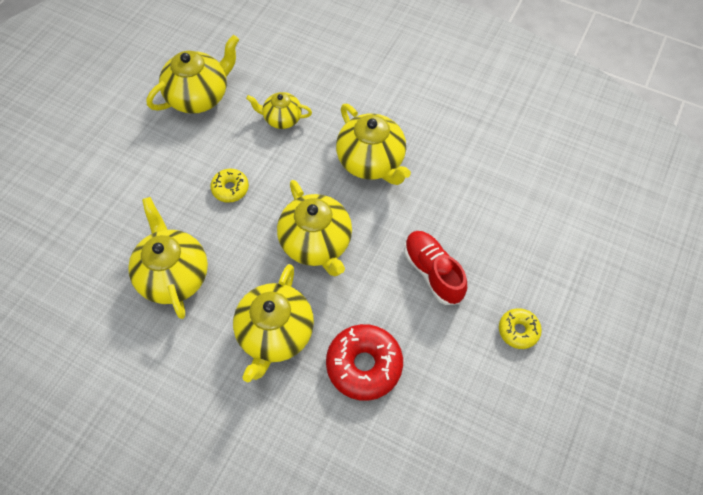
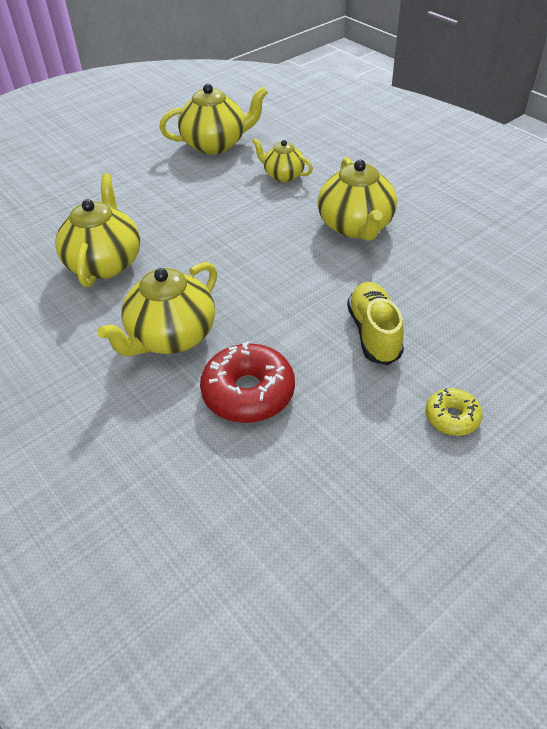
camera: 25 degrees right, 15 degrees down
(230, 189) = (201, 213): yellow donut -> none
(316, 243) = (260, 275): yellow teapot -> none
(432, 272) = (373, 333): red shoe -> yellow shoe

